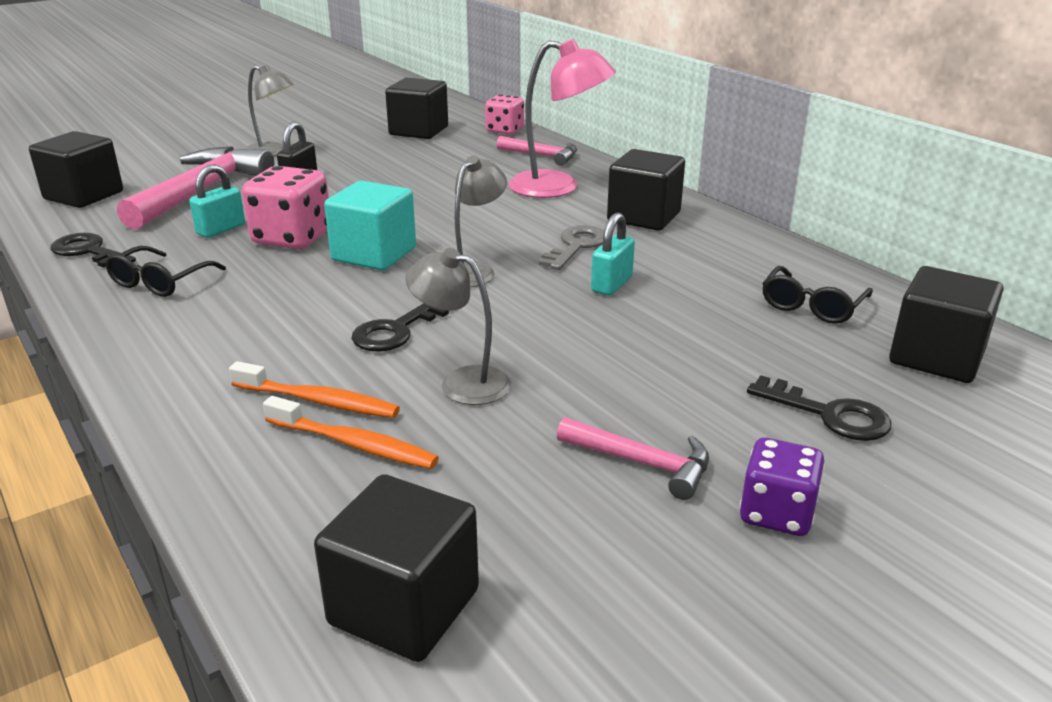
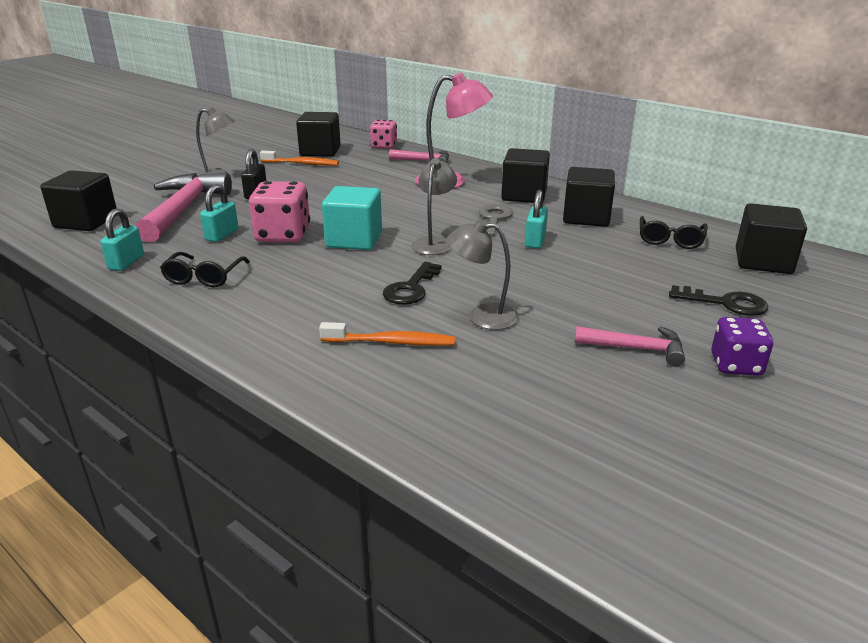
camera: 15 degrees left, 0 degrees up
(89, 252) = (126, 262): black key -> turquoise padlock
(353, 444) = (438, 366): orange toothbrush -> orange toothbrush (301, 163)
(404, 607) = (551, 459): black cube -> black cube (586, 217)

